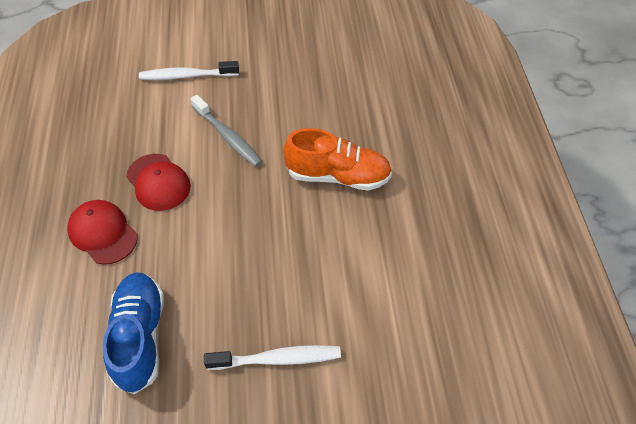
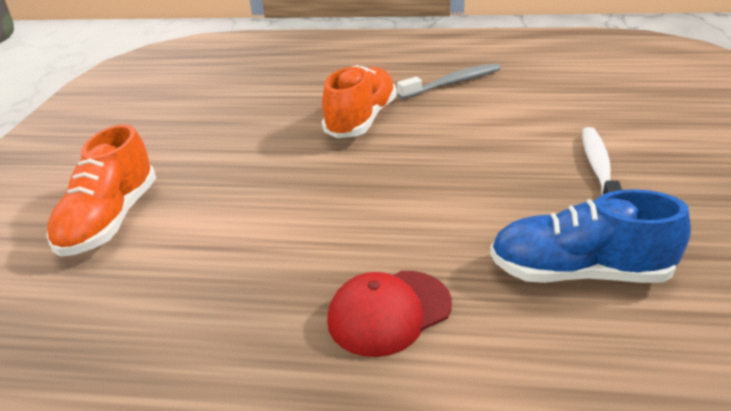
camera: 75 degrees left, 20 degrees down
(158, 182) = (310, 252): red cap -> none
(186, 76) = (110, 220): white toothbrush -> orange shoe
(228, 137) = (258, 188): grey toothbrush -> grey toothbrush (452, 83)

